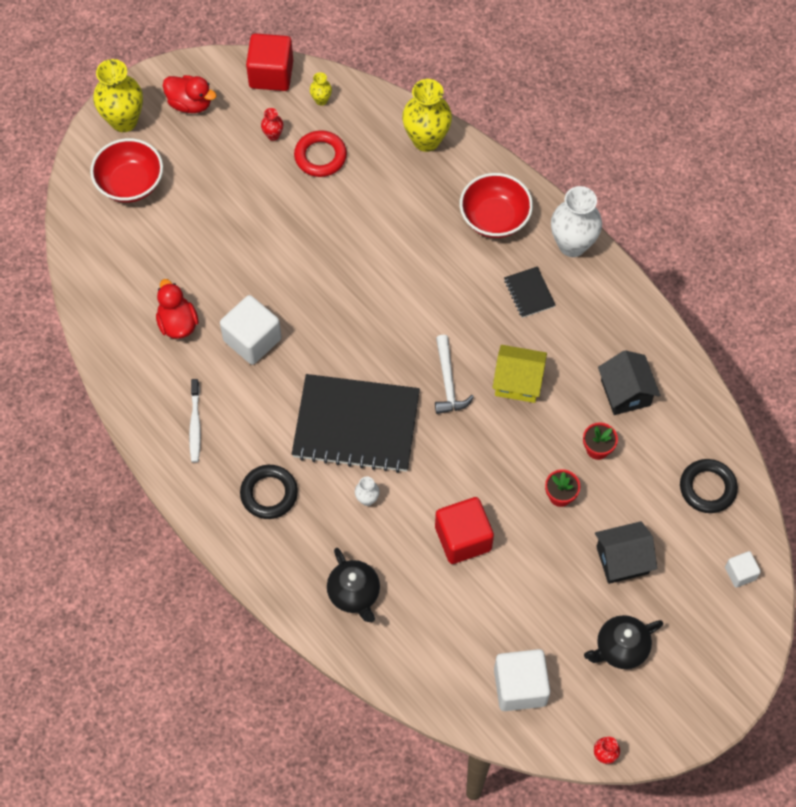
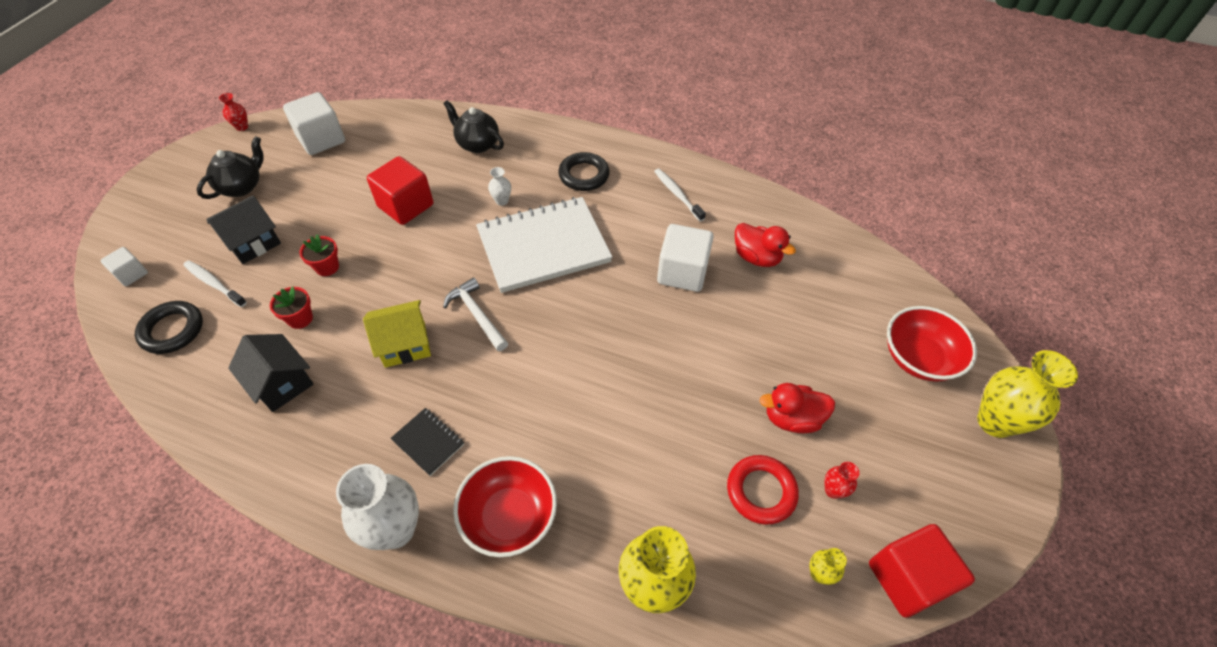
camera: 150 degrees right, 10 degrees down
(190, 104) = (953, 481): red duck -> red duck (792, 418)
(356, 425) = (543, 246): black notebook -> white notebook
(665, 525) = (214, 283): none -> white toothbrush

